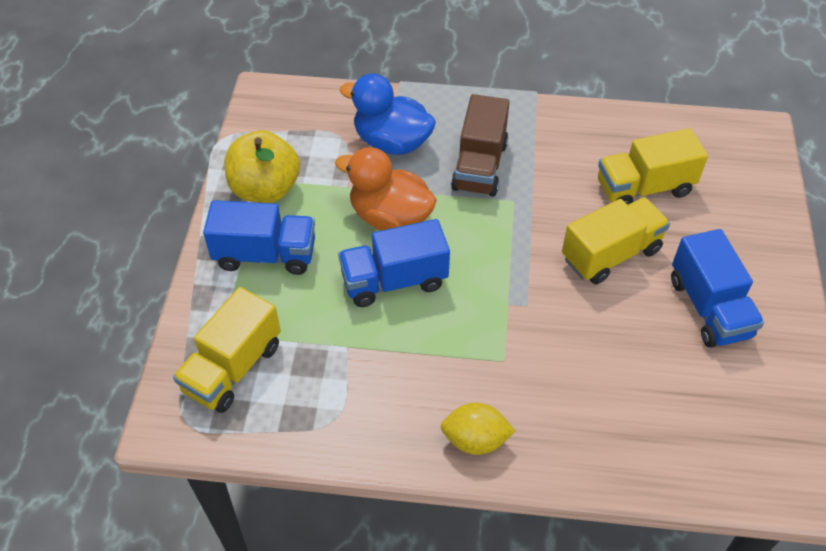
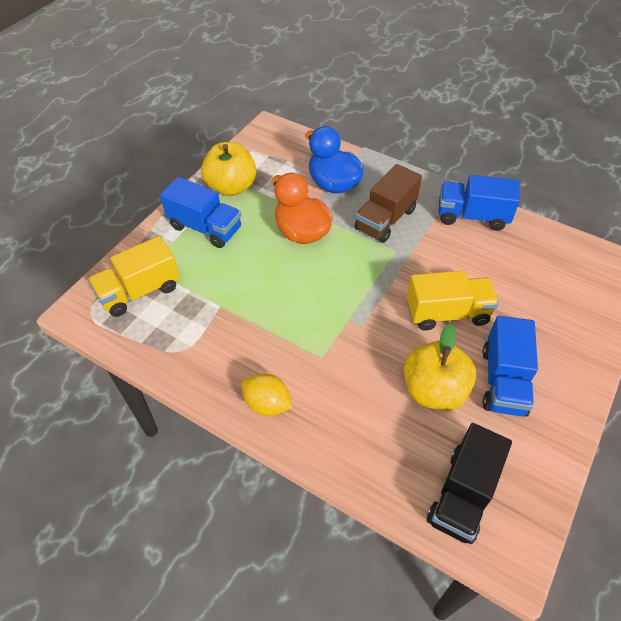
camera: 25 degrees right, 0 degrees up
(394, 281) = (278, 274): blue truck -> blue truck (472, 216)
(644, 188) = (502, 275): yellow truck -> none
(645, 348) = (433, 390): none -> yellow apple
(735, 447) = (463, 495): none -> black truck

